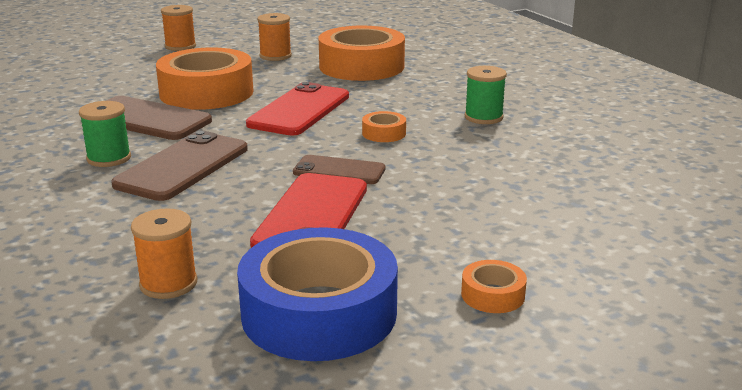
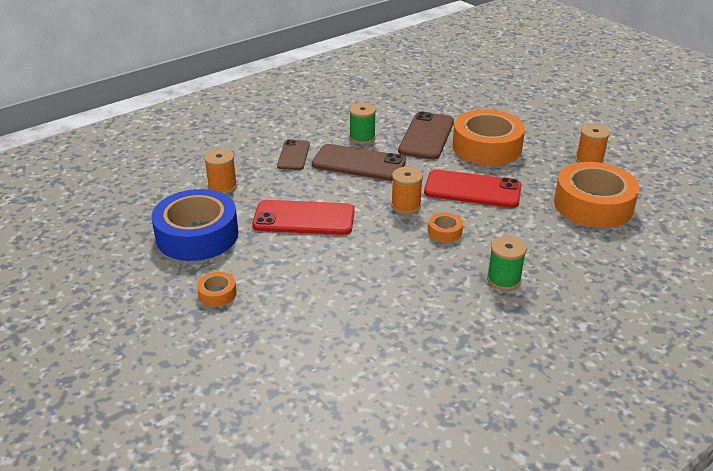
camera: 80 degrees right, 10 degrees up
(180, 46) = (580, 117): orange spool -> orange spool (406, 206)
(339, 171) = (371, 220): brown phone -> brown phone (293, 155)

